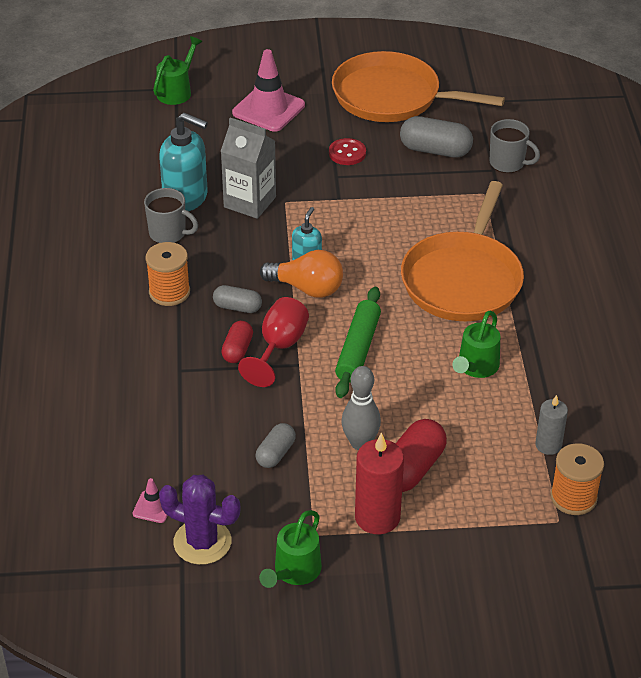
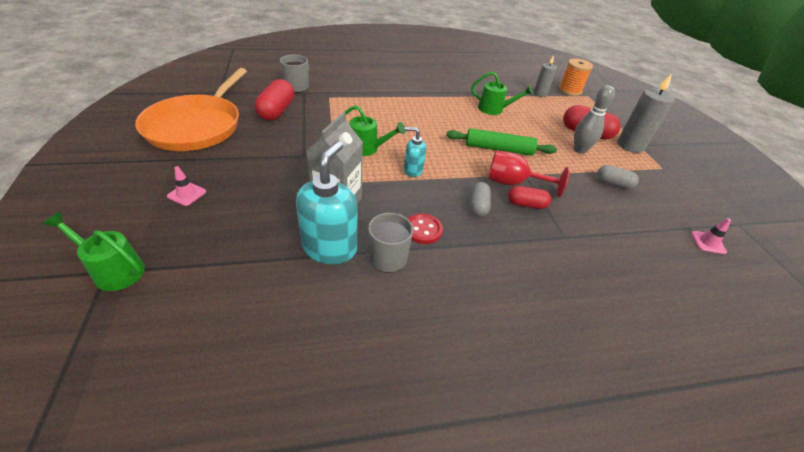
camera: 100 degrees left, 0 degrees up
(169, 292) = (473, 250): orange spool -> none
(202, 542) = (712, 215): purple cactus -> none
(268, 109) = (187, 194): pink traffic cone -> pink traffic cone, size x0.47
(294, 572) = (696, 175): green watering can -> green watering can (368, 149)
(307, 288) = (444, 170): orange light bulb -> none
(347, 153) = (272, 149): red button -> red button (423, 230)
(377, 517) = (630, 145): red candle -> grey candle
(435, 150) = (277, 111): grey capsule -> red capsule
(463, 279) = (418, 109): orange pan -> none

